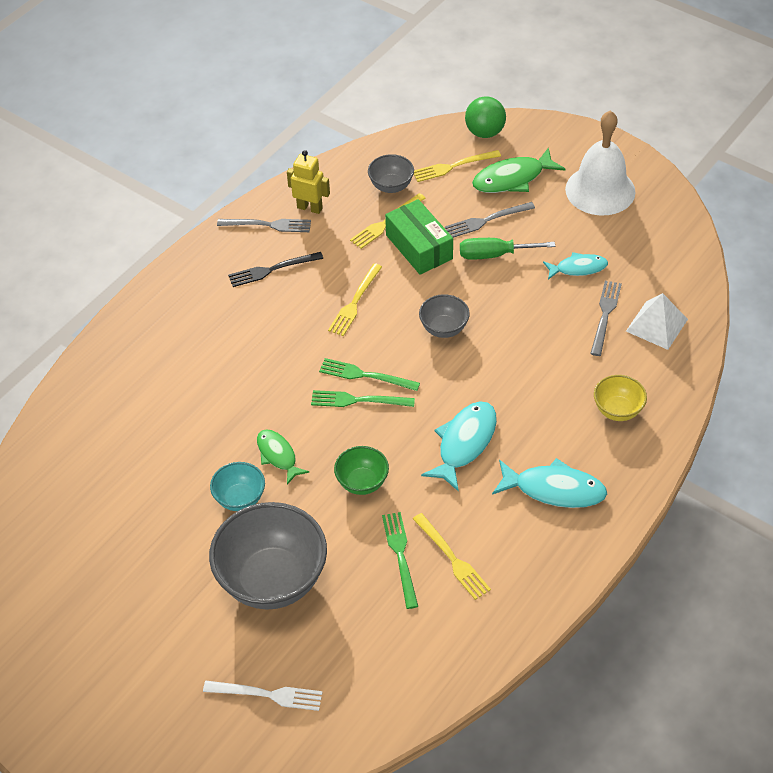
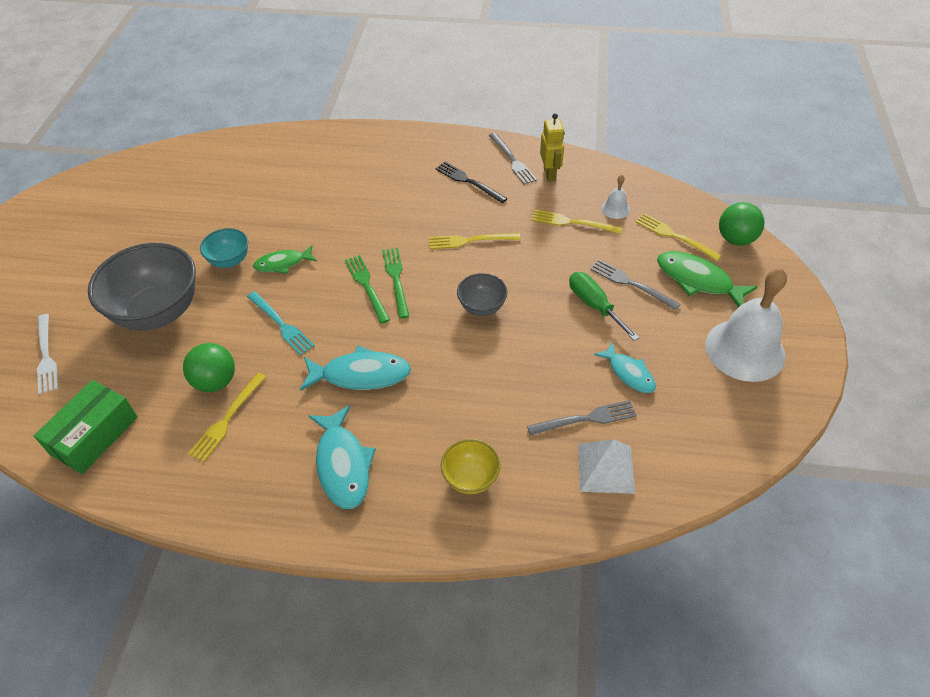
camera: 60 degrees right, 0 degrees up
(278, 455) = (283, 263): green fish -> green fish turned 135 degrees counterclockwise
(362, 482) = (281, 325): green bowl -> turquoise fork
(391, 186) = (615, 209): grey bowl -> white bell
(400, 556) = (215, 381): green fork -> green ball
(419, 247) = (562, 253): green box -> green box (94, 435)

